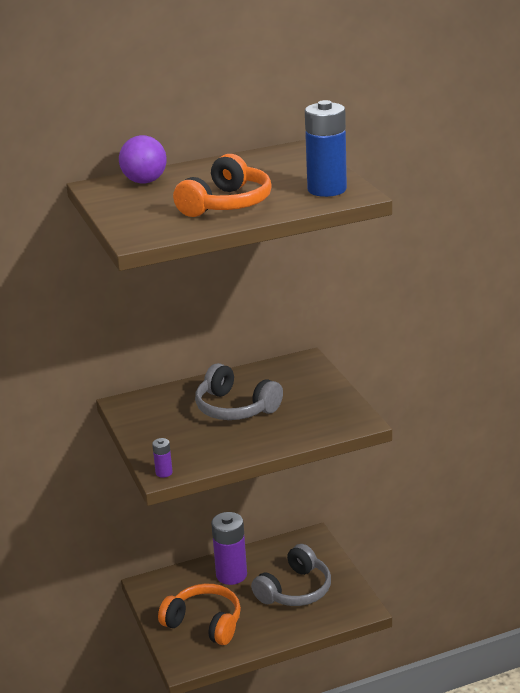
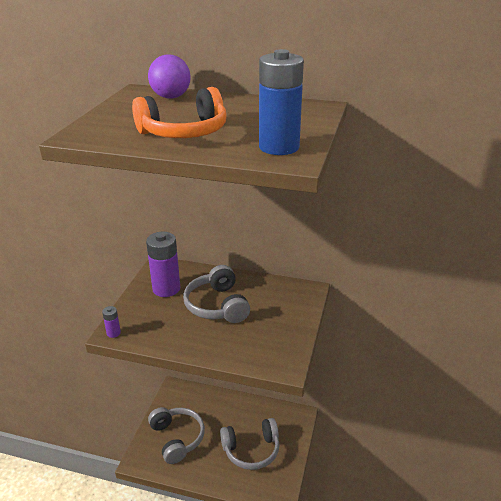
camera: 35 degrees right, 5 degrees up
(204, 623) = (177, 438): orange headphones -> grey headphones
(231, 575) = (225, 412): purple battery -> purple battery (166, 289)

